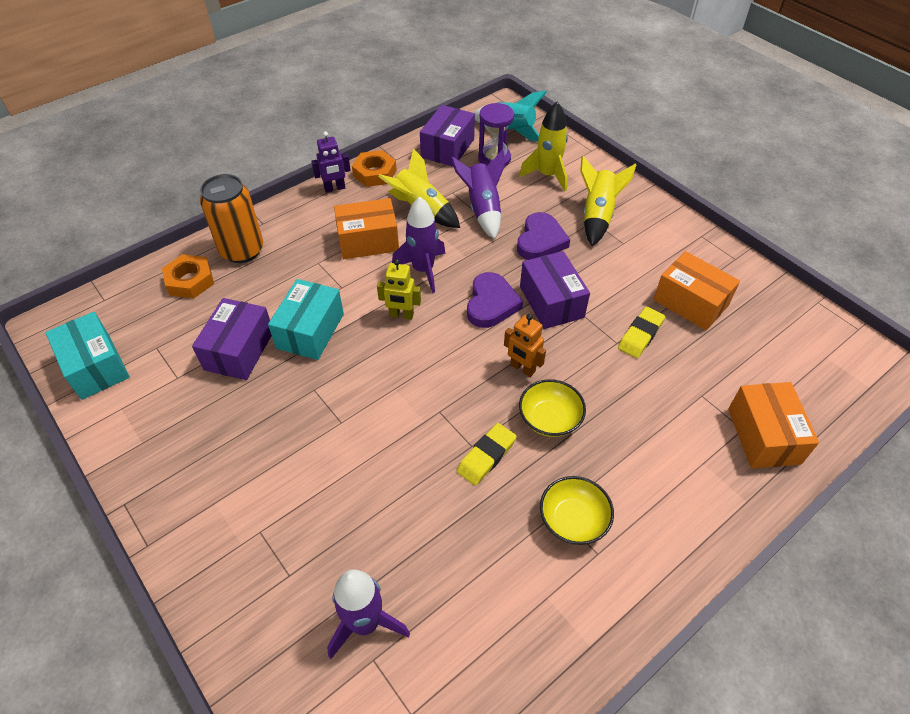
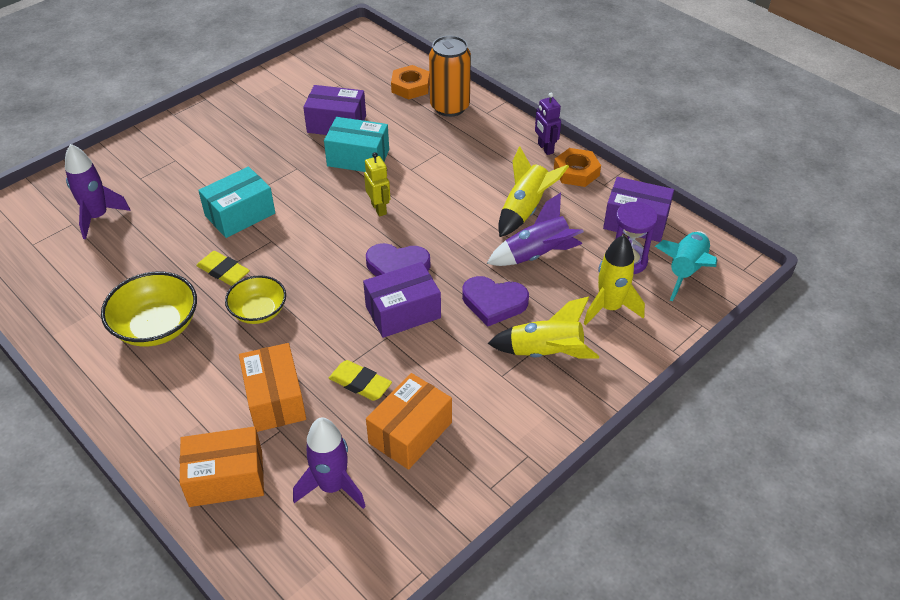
camera: 85 degrees right, 5 degrees down
(96, 367) = (321, 62): turquoise box -> turquoise box (240, 214)
(368, 241) = (473, 178): orange box -> orange box (275, 399)
(401, 315) = (379, 209): yellow robot -> yellow robot turned 150 degrees clockwise
(423, 270) = (438, 218): purple rocket -> purple rocket (332, 486)
(522, 368) = (316, 292): orange robot -> none
(573, 520) = (156, 326): yellow bowl -> yellow bowl, size x1.51

